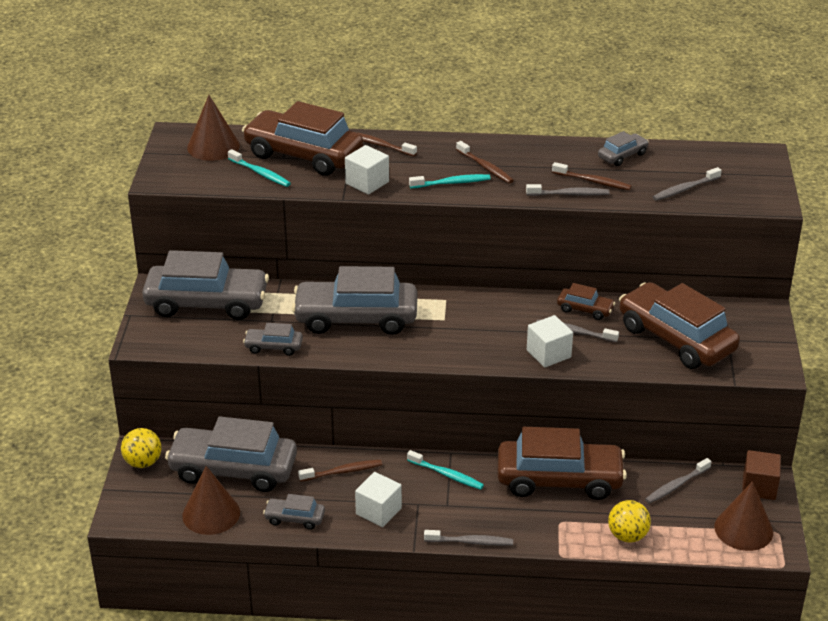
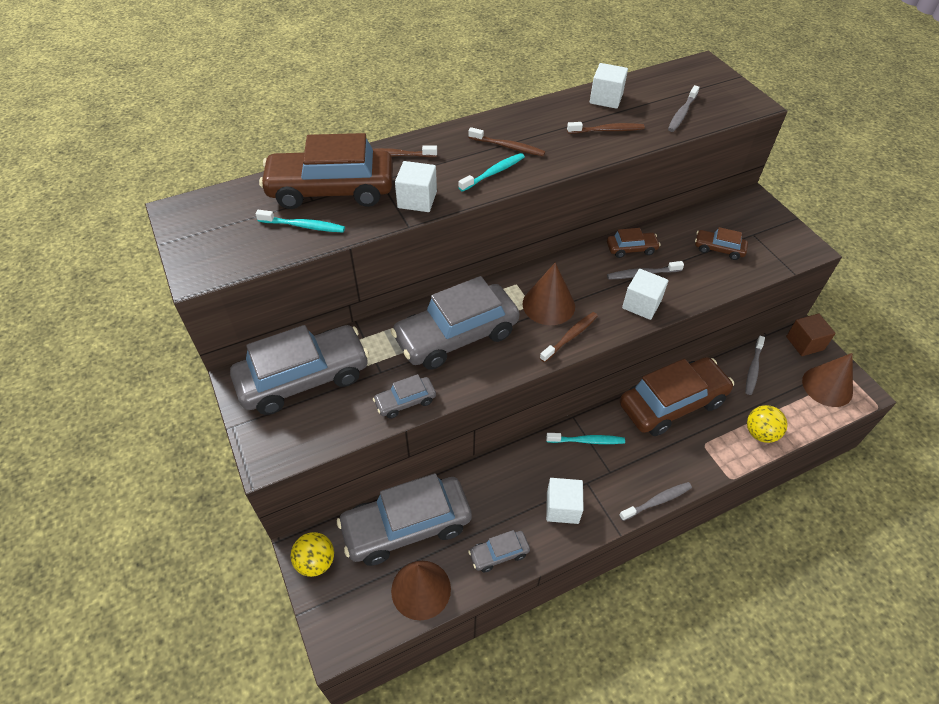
camera: 30 degrees left, 15 degrees up
(213, 146) = (230, 212): brown cone -> brown cone (548, 305)
(342, 472) = (502, 480): brown toothbrush -> brown toothbrush (570, 337)
(569, 194) = (600, 149): grey toothbrush -> none
(622, 155) = (606, 98): grey car -> white cube
(676, 339) = (718, 249): brown car -> brown car, size x0.46

